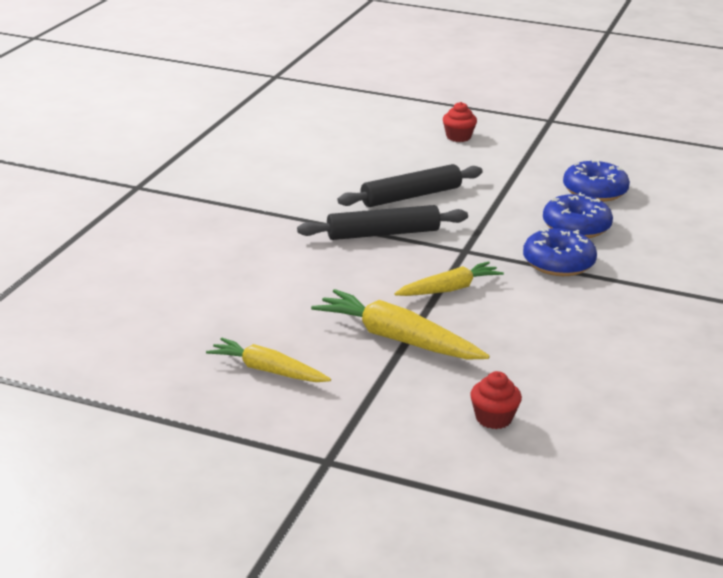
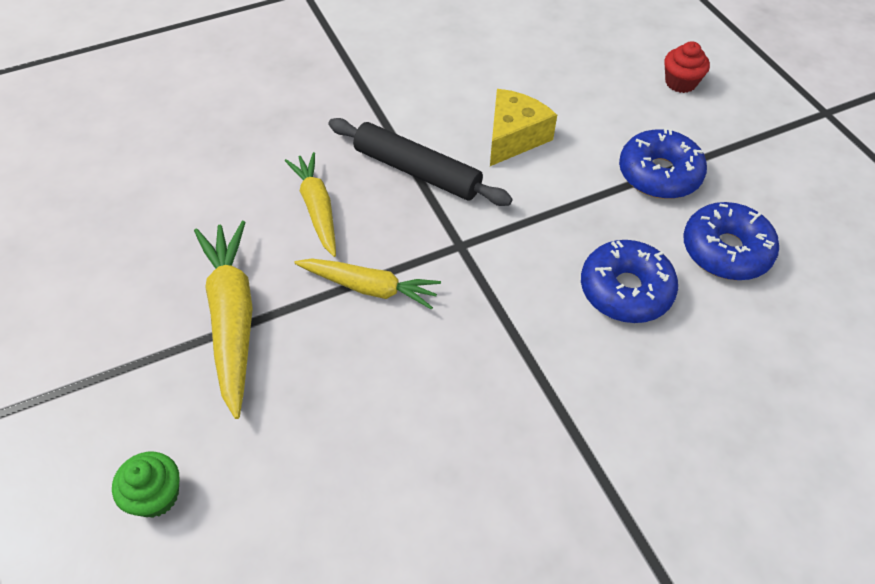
camera: 45 degrees right, 25 degrees up
(268, 371) = (87, 276): yellow carrot -> yellow carrot (317, 209)
(411, 196) = (514, 137): black rolling pin -> yellow cheese
(493, 418) = (156, 495): red cupcake -> green cupcake
(558, 263) = (528, 330): blue donut -> blue donut (659, 174)

